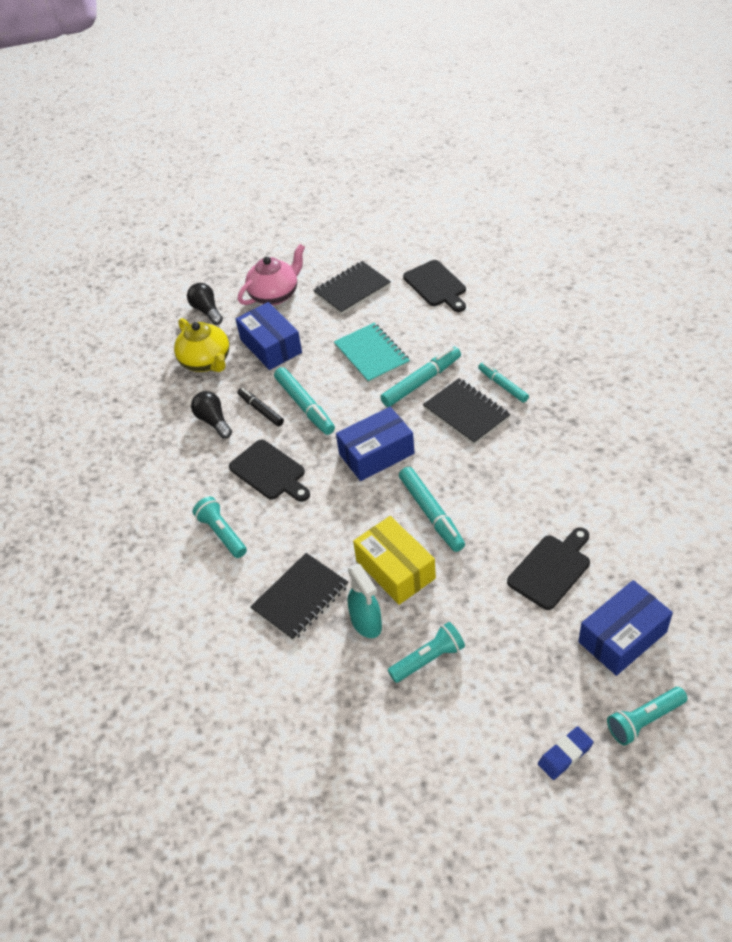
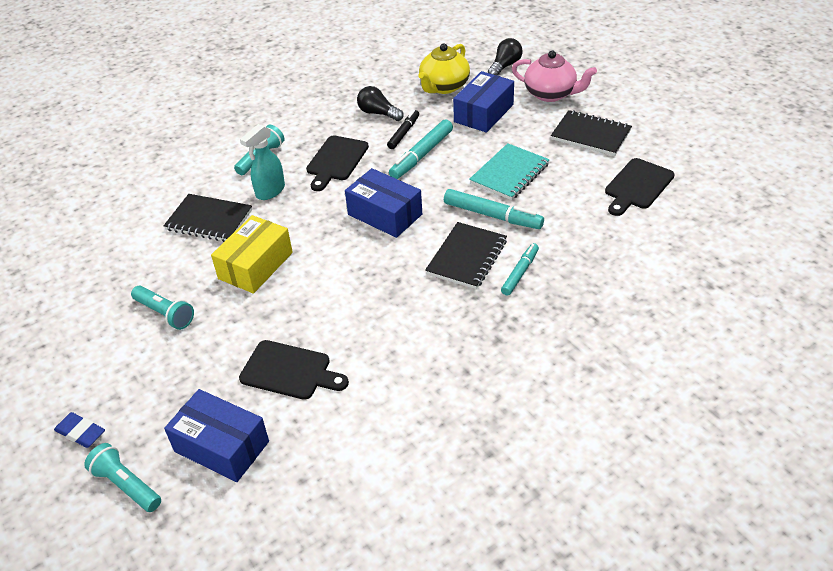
camera: 65 degrees right, 5 degrees down
(213, 421) = (378, 113): black light bulb -> black light bulb turned 90 degrees counterclockwise
(366, 623) = (193, 265): turquoise spray bottle -> turquoise spray bottle (270, 191)
(431, 513) = (328, 270): turquoise marker -> none

